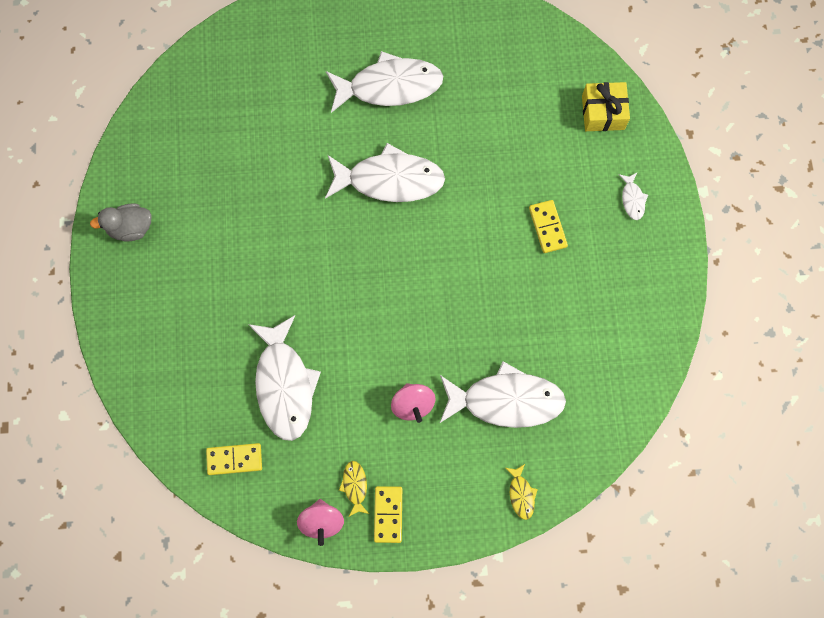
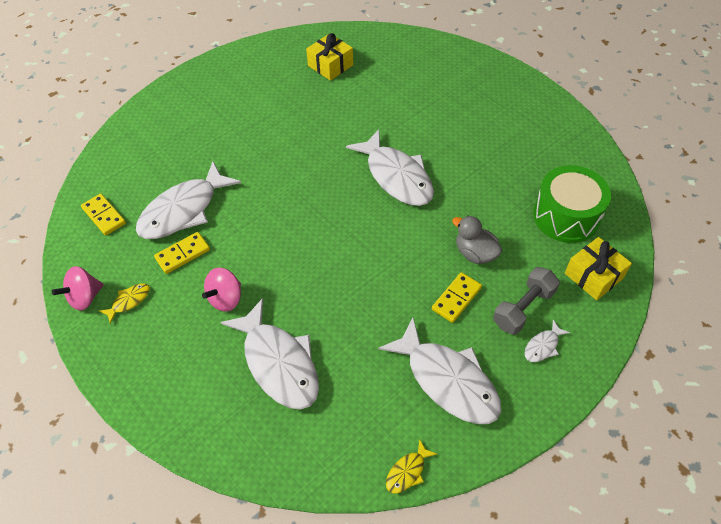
camera: 55 degrees right, 20 degrees down
(131, 228) = (236, 71): grey duck -> grey duck (475, 253)
(198, 135) = (330, 65): none -> yellow gift
(388, 514) = (118, 338): yellow domino -> yellow domino (183, 254)
(389, 86) = (467, 135): white fish -> white fish (448, 380)
(521, 494) = (199, 429): yellow fish -> yellow fish (407, 471)
(535, 83) = (566, 216): none -> green drum
(592, 186) = (523, 308): none -> grey dumbbell

